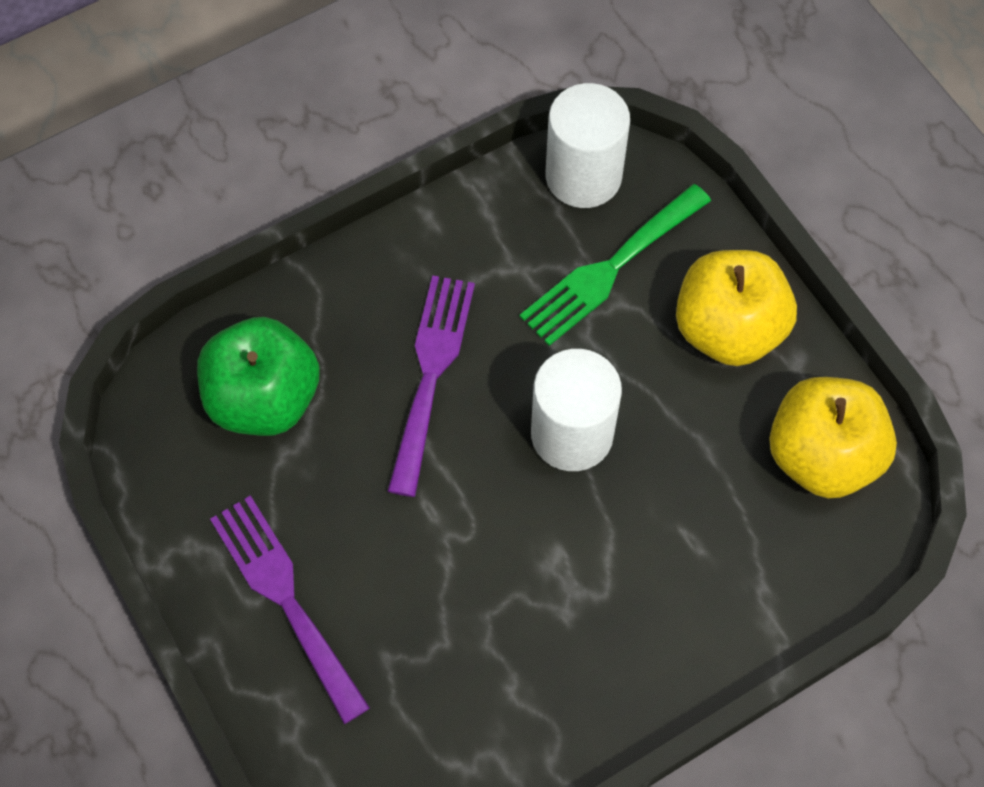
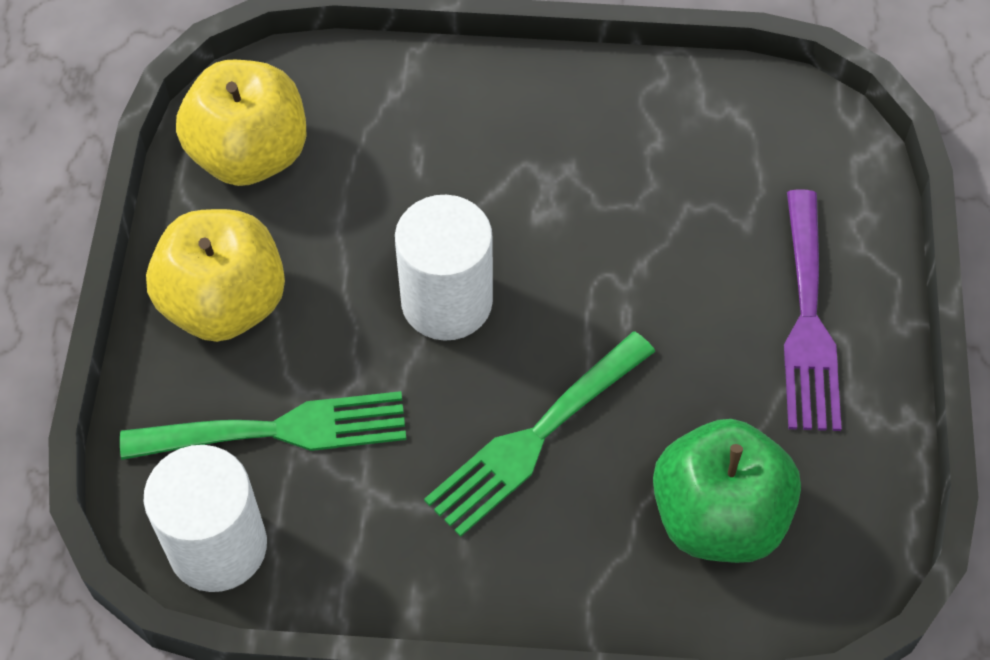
camera: 145 degrees left, 5 degrees down
(431, 373) = (534, 438): purple fork -> green fork

